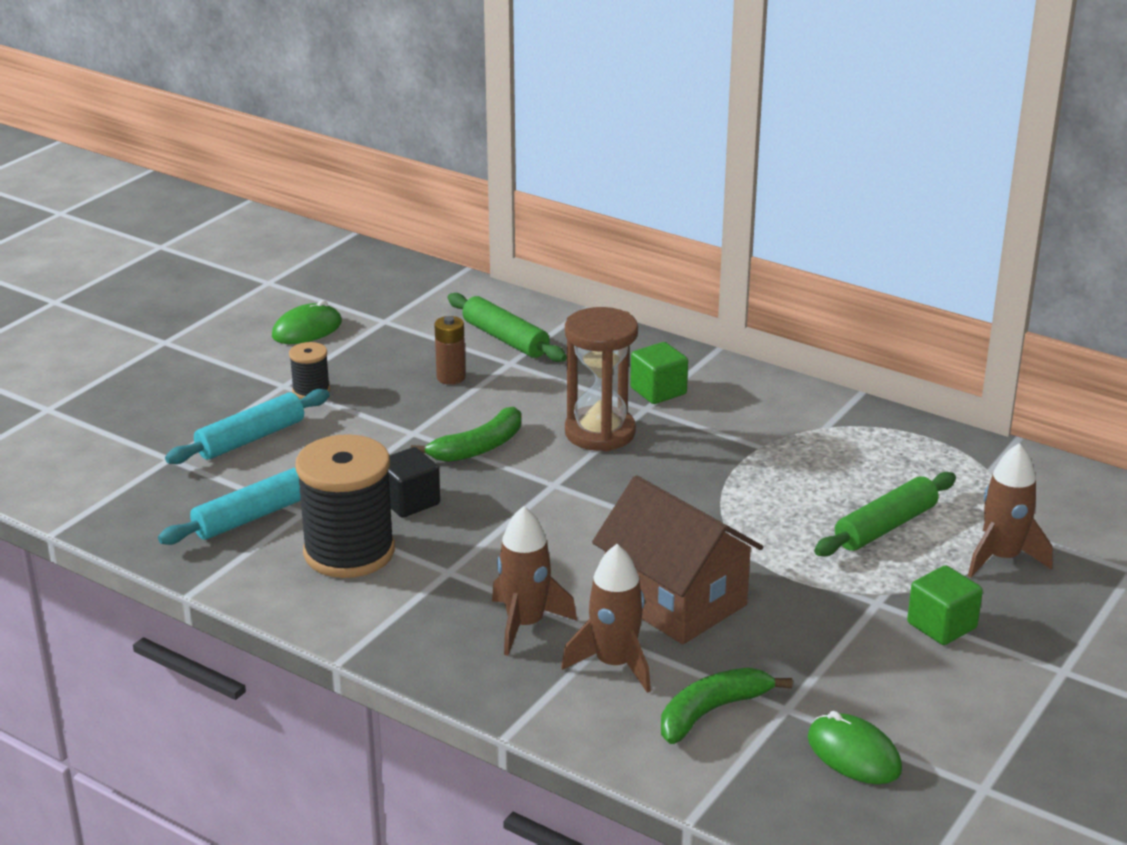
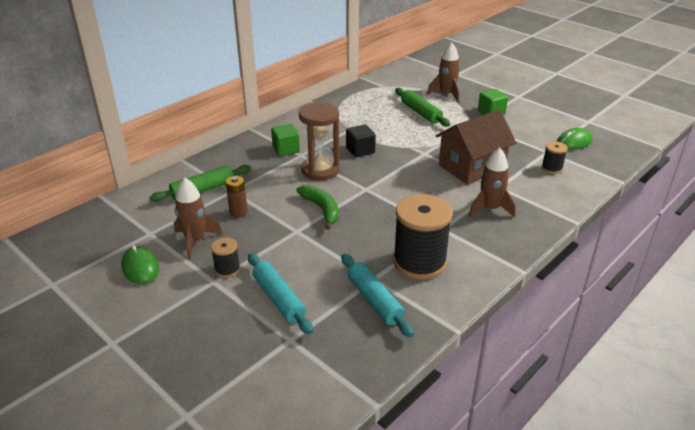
camera: 80 degrees left, 5 degrees up
(409, 501) = (371, 237): black cube -> black cube (360, 150)
(614, 664) = (520, 187): brown rocket -> brown rocket (195, 241)
(712, 711) = (552, 168): green banana -> black spool

